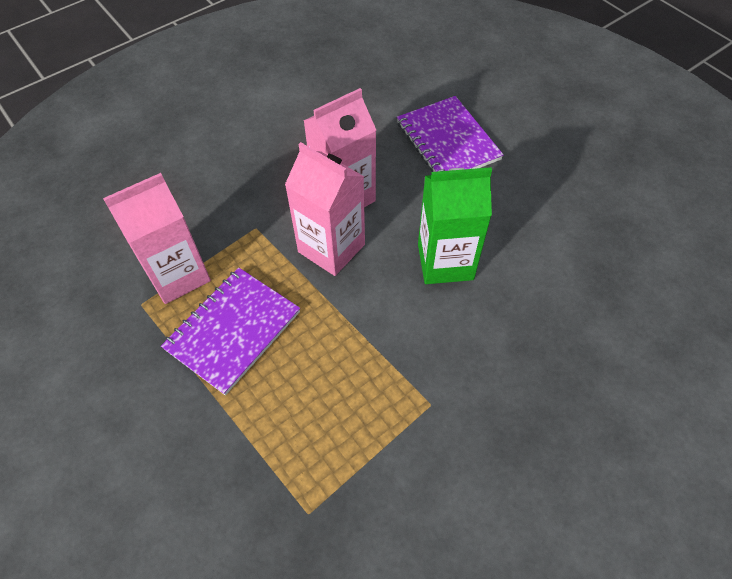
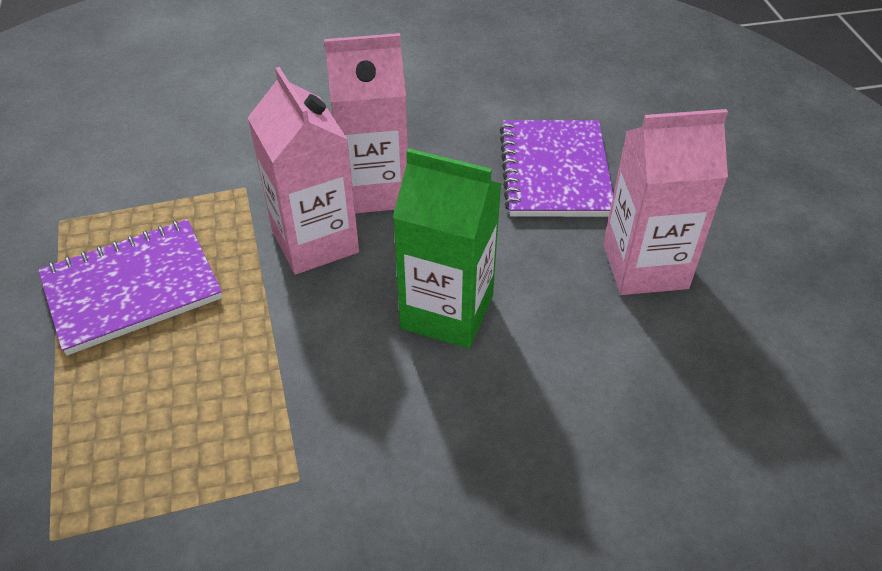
camera: 25 degrees right, 10 degrees down
(178, 275) = (121, 205): pink carton -> pink carton (645, 266)

